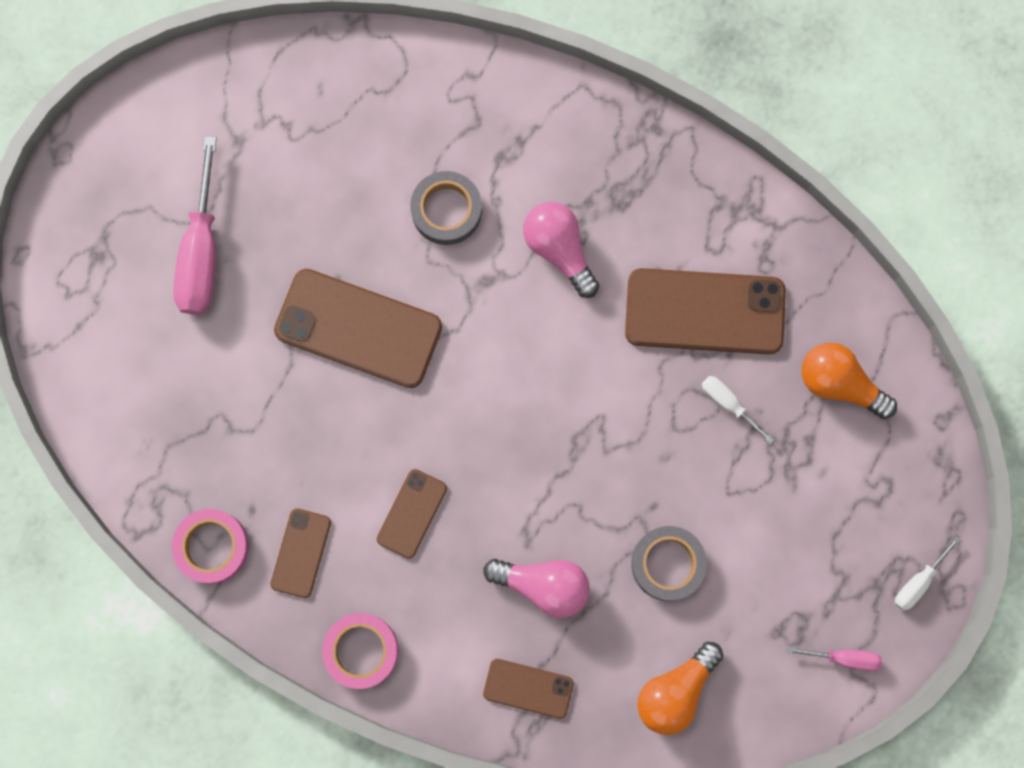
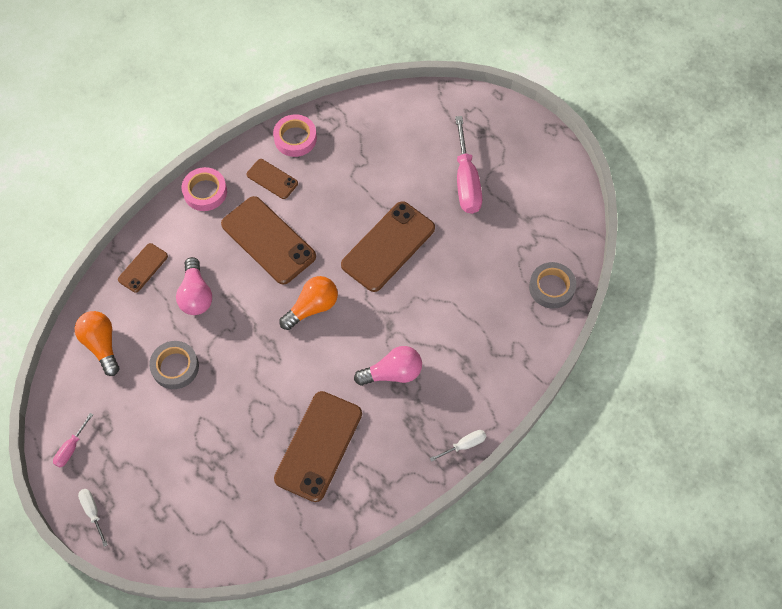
camera: 110 degrees right, 15 degrees down
(202, 251) = (466, 181): pink screwdriver -> pink screwdriver turned 120 degrees counterclockwise
(412, 513) = (268, 240): brown phone -> brown phone, size x1.91
(446, 210) = (442, 317): grey tape -> grey tape (551, 287)
(543, 585) = (196, 295): pink light bulb -> pink light bulb turned 45 degrees counterclockwise
(728, 404) = (254, 438): white screwdriver -> white screwdriver (464, 445)
(839, 384) = (237, 512): orange light bulb -> orange light bulb (312, 307)

